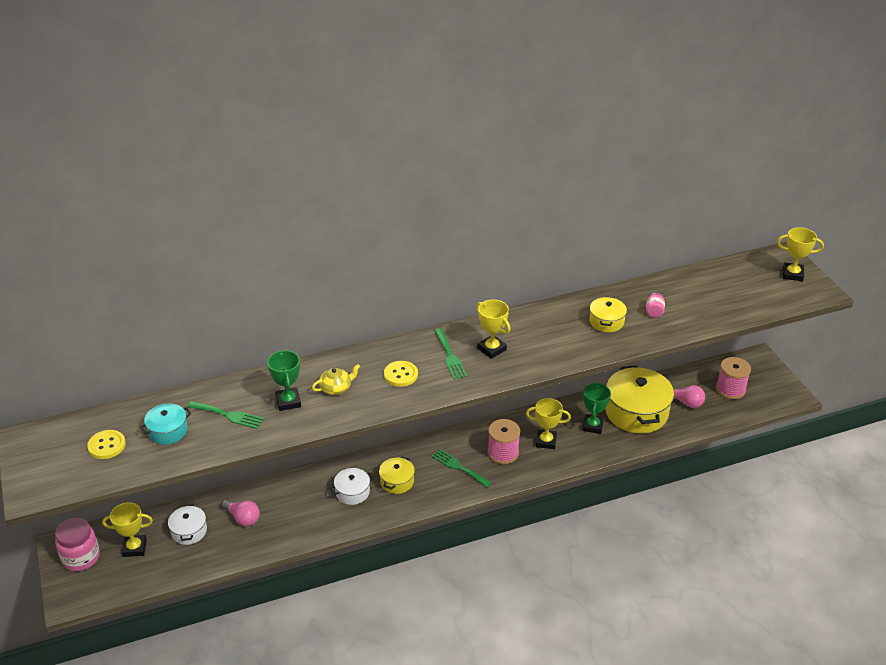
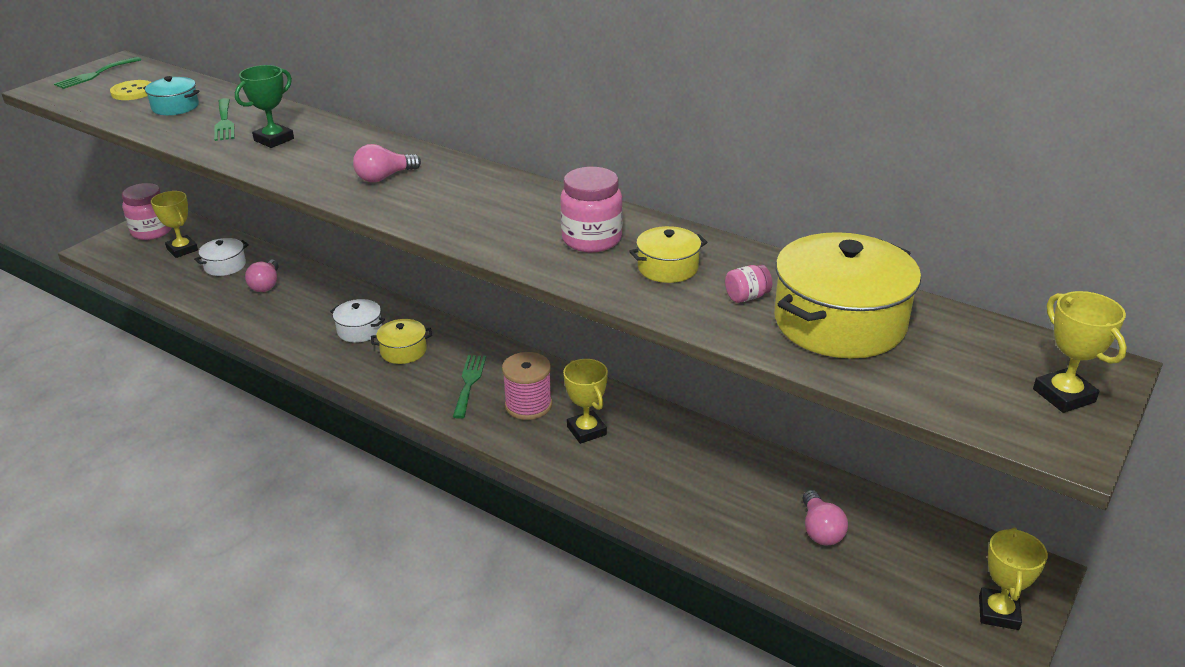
camera: 55 degrees right, 5 degrees down
(336, 388) = (322, 153): yellow teapot -> none
(400, 375) = (384, 177): yellow button -> pink light bulb
(450, 356) = (454, 192): green fork -> green fork (95, 74)
(492, 349) = (500, 211): yellow trophy -> yellow trophy (998, 612)
(555, 332) = (591, 239): none -> pink jar
(592, 426) = (662, 458): green trophy -> none
(636, 412) = (737, 488): yellow pot -> yellow pot (839, 322)
(730, 389) = (914, 569): pink spool -> none

